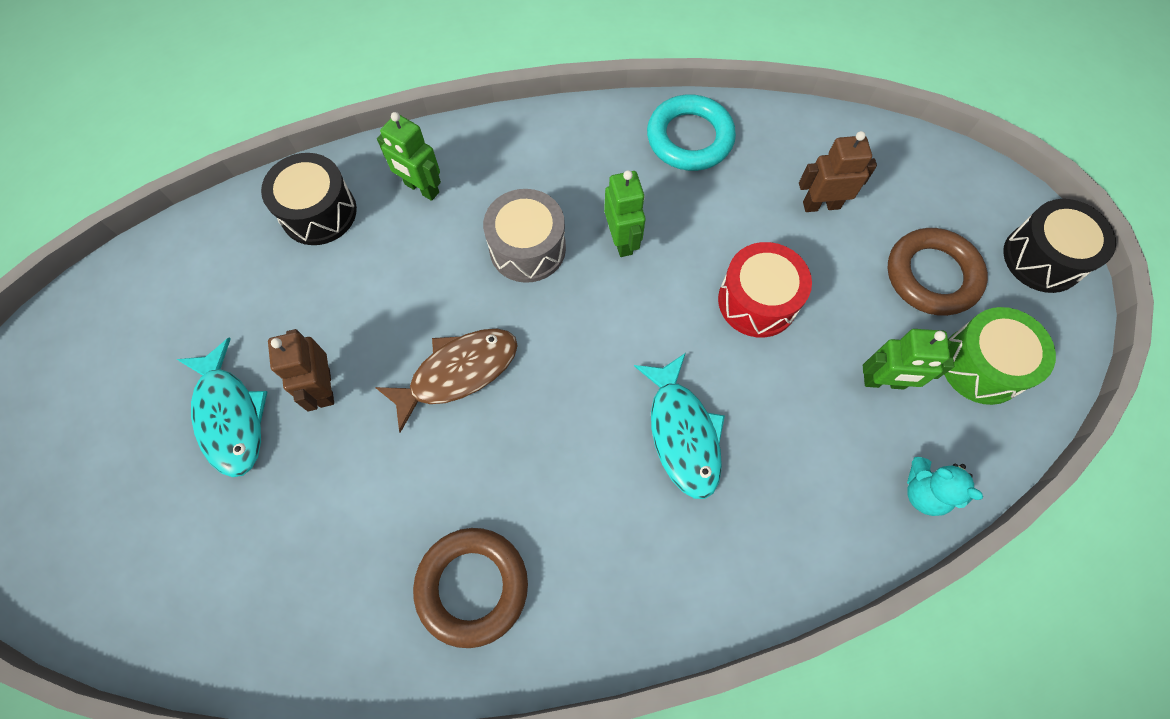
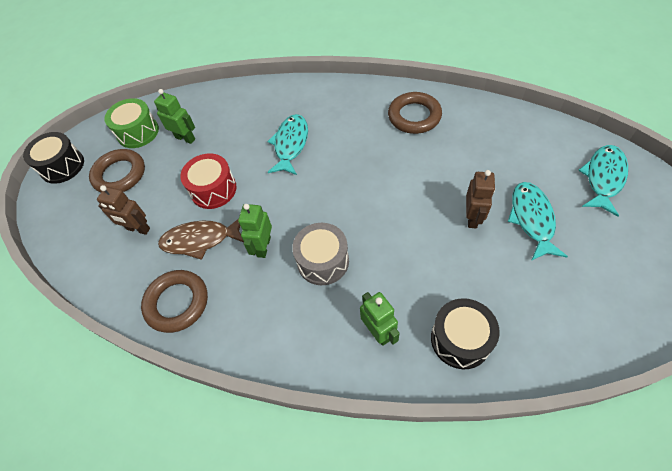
camera: 150 degrees left, 10 degrees down
(103, 543) = (603, 178): none -> turquoise fish
(458, 373) = (392, 203): brown fish -> brown fish (200, 240)
(689, 138) = (177, 303): turquoise ring -> brown ring
(924, 492) = (205, 98): turquoise teddy bear -> none

